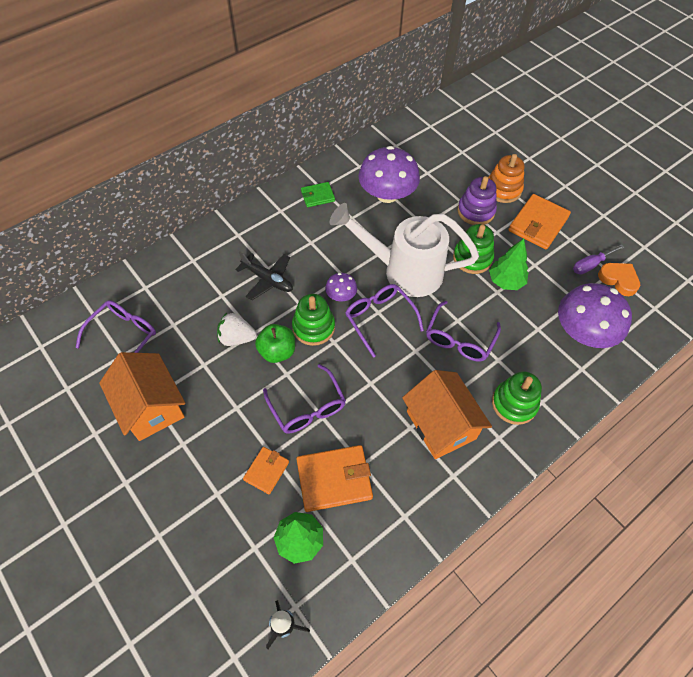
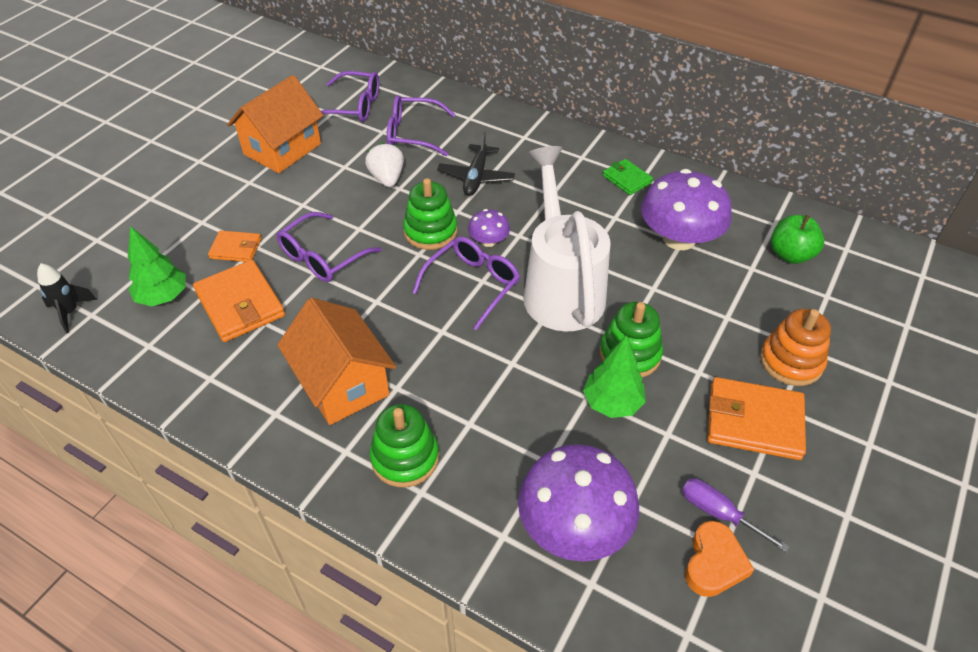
camera: 70 degrees right, 10 degrees down
(277, 351) = (384, 213): green apple -> green apple (790, 255)
(441, 425) = (342, 383): orange house -> orange house turned 75 degrees counterclockwise
(459, 339) = (481, 372): purple glasses -> purple glasses (412, 134)
(476, 211) = (721, 338): purple stacking toy -> none

